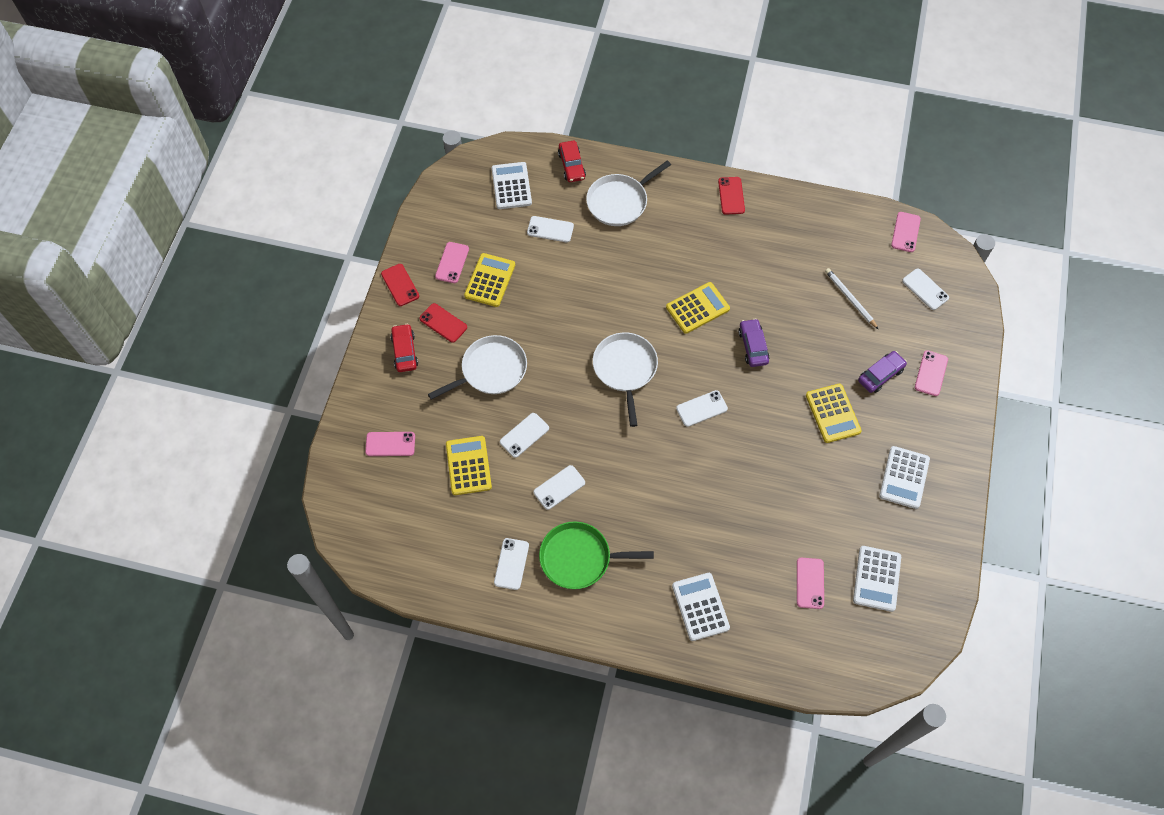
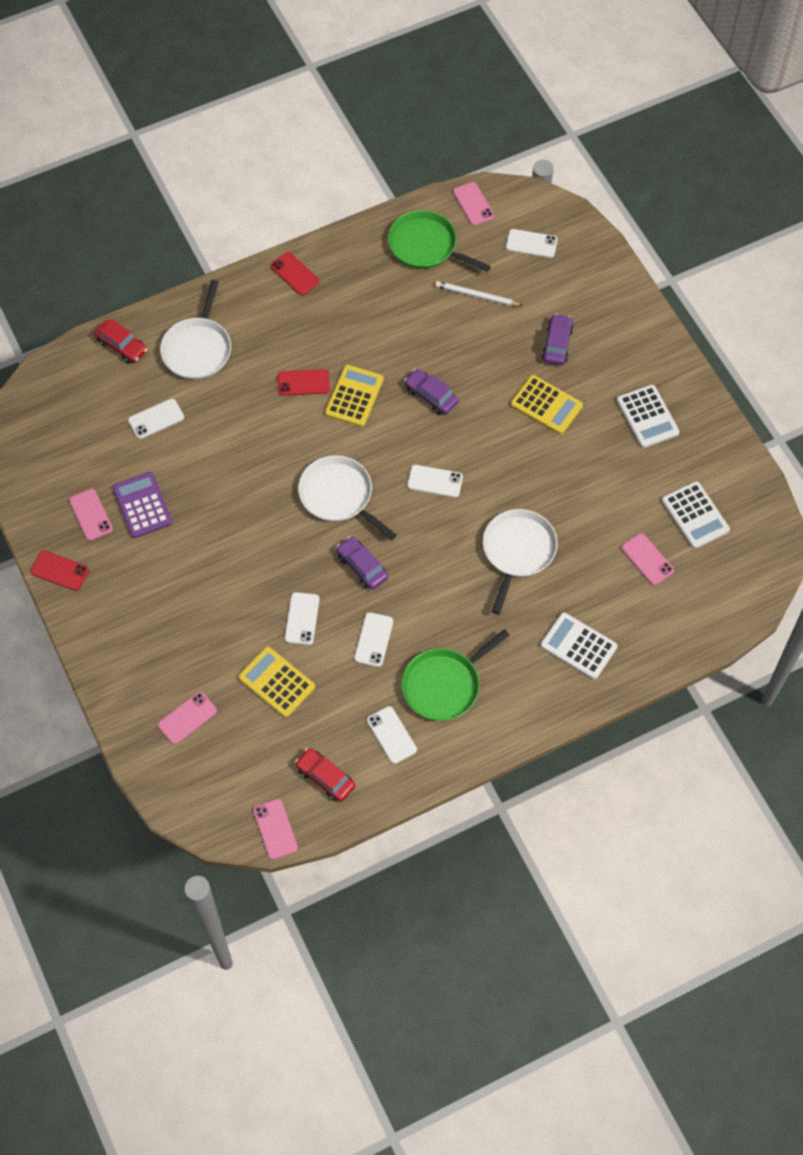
camera: 40 degrees left, 0 degrees up
(405, 351) = (122, 627): red car -> red car (325, 777)
(443, 323) = (134, 575): red phone -> red phone (303, 382)
(490, 280) = (142, 505): yellow calculator -> purple calculator
(491, 370) = (219, 585): white pan -> white pan (517, 551)
(511, 186) = (81, 404): white calculator -> none
(597, 430) = (362, 566): none -> purple car
(701, 408) = (435, 481): white phone -> white phone turned 75 degrees clockwise
(843, 238) = (426, 246): none -> green pan
(931, 373) = (596, 313): pink phone -> pink phone (275, 829)

